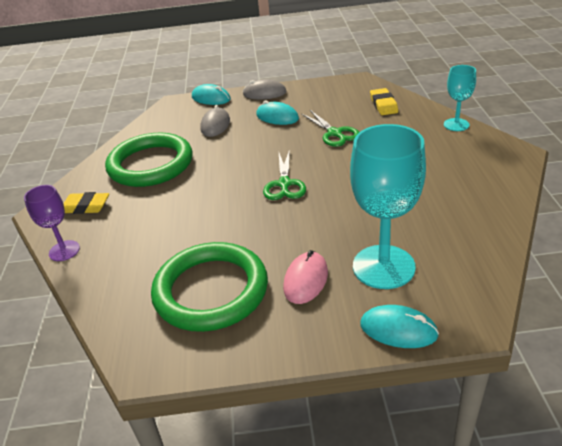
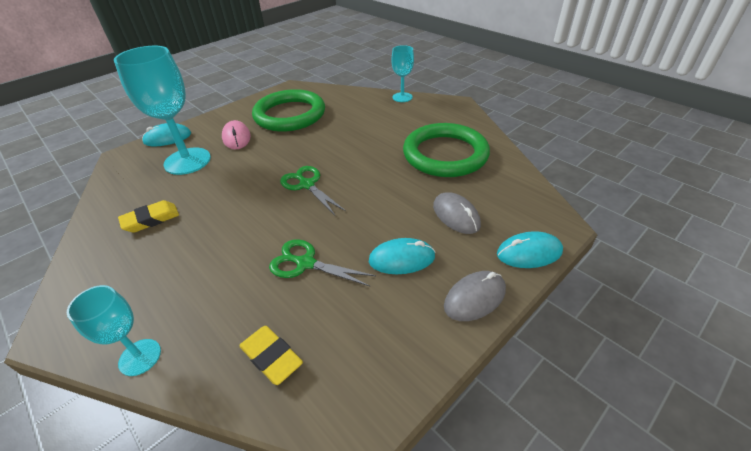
camera: 140 degrees right, 5 degrees up
(64, 251) = (402, 97): purple goblet -> turquoise goblet
(85, 207) = (435, 115): yellow eraser -> yellow eraser (151, 219)

